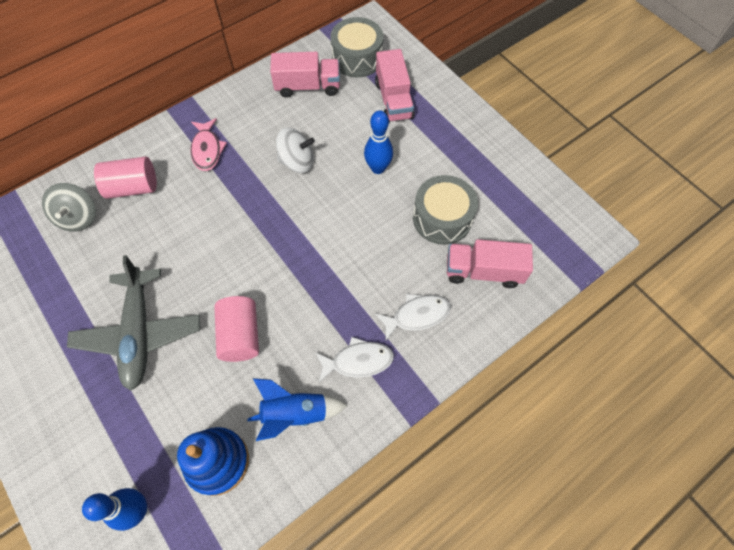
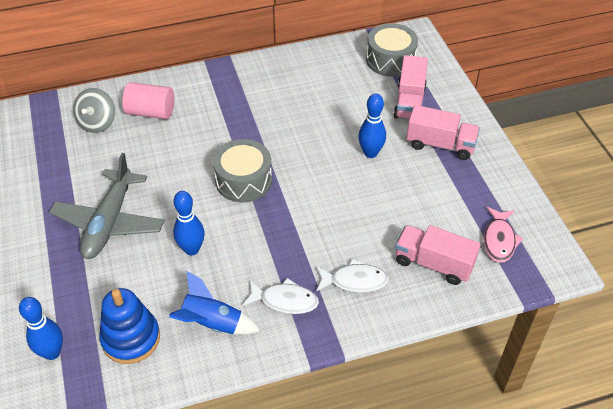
camera: 20 degrees right, 15 degrees down
(207, 150) = (225, 99): pink fish -> pink fish (499, 240)
(240, 335) = (192, 249): pink cylinder -> blue bowling pin
(297, 162) = (299, 129): white spinning top -> none
(308, 86) = (335, 72): pink truck -> pink truck (440, 145)
(442, 218) = (413, 209): grey drum -> grey drum (243, 180)

